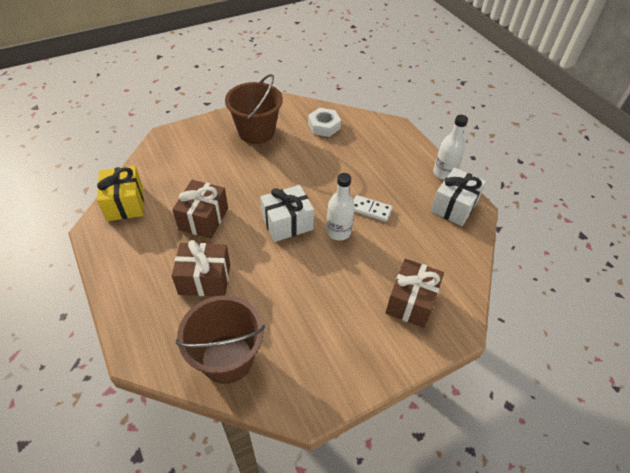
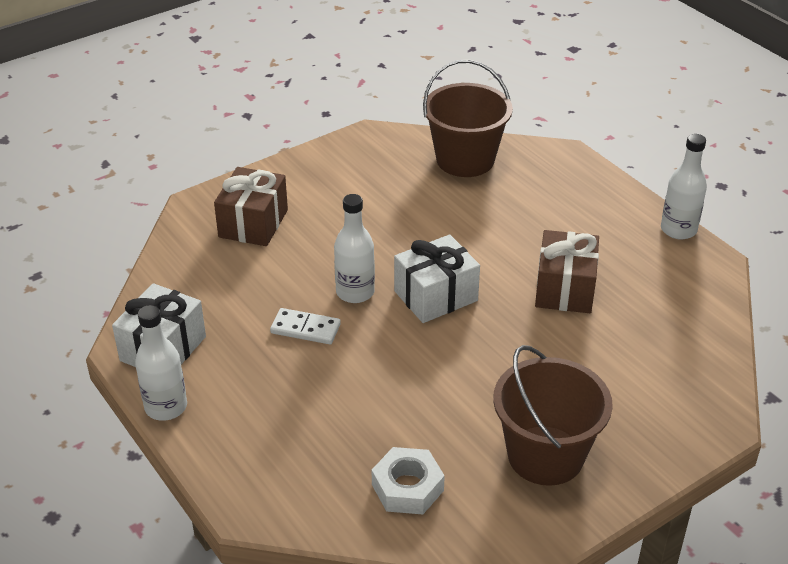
camera: 175 degrees right, 10 degrees down
(98, 257) = (678, 230): none -> white bottle
(125, 203) = (697, 297): yellow gift -> none
(205, 279) = (525, 221): brown gift -> none

